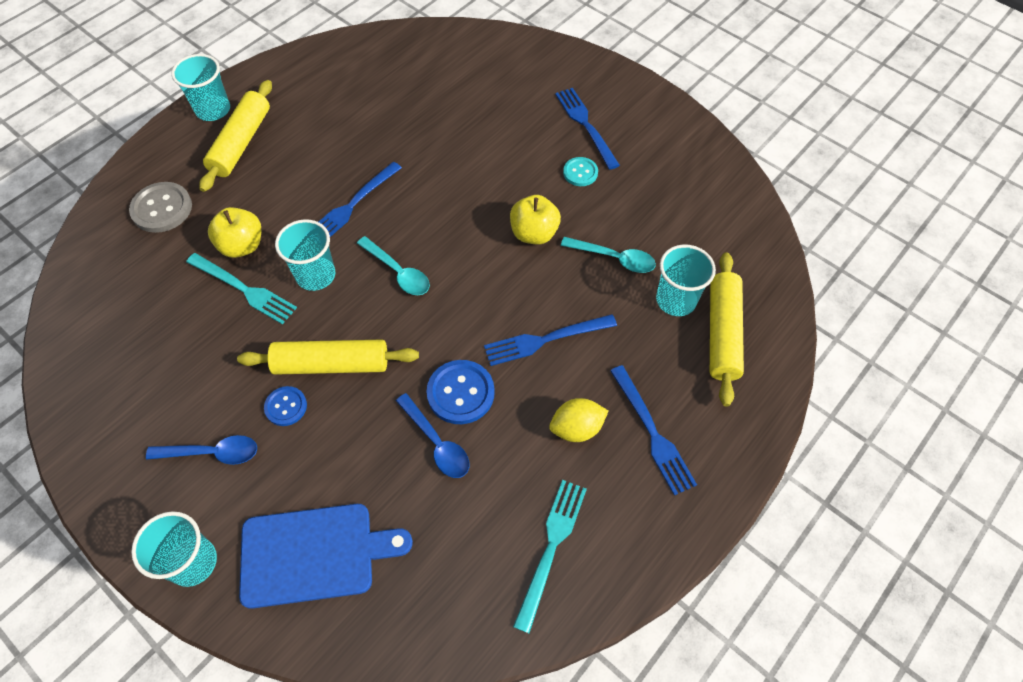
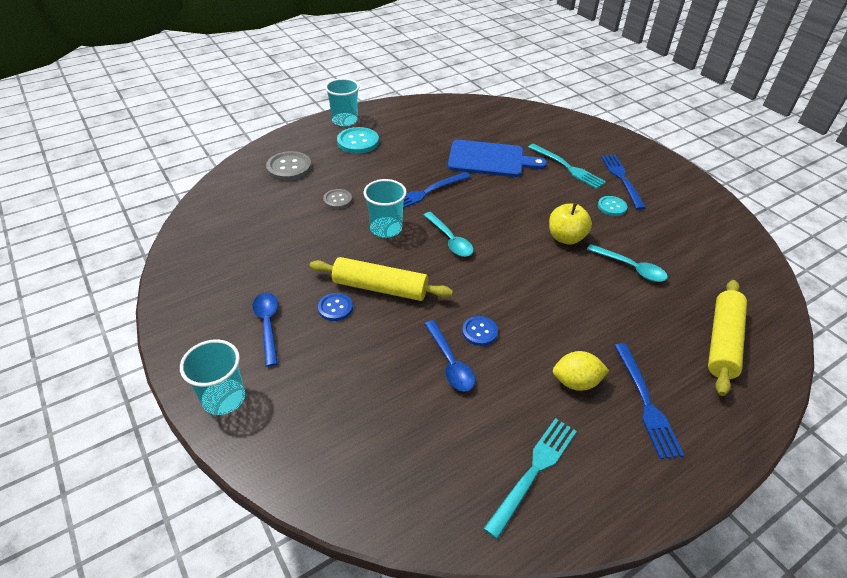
camera: 15 degrees right, 15 degrees down
(212, 453) = (268, 325): blue spoon -> blue spoon turned 120 degrees counterclockwise
(241, 143) = (358, 142): yellow rolling pin -> turquoise button
(242, 246) = (337, 200): yellow apple -> grey button
(245, 290) = (330, 226): turquoise fork -> turquoise fork (568, 168)
(313, 554) = (322, 419): blue cutting board -> blue cutting board (489, 159)
(460, 393) = (479, 332): blue button -> blue button, size x0.61
(544, 340) = (559, 311): blue fork -> none
(676, 300) = (682, 308): turquoise cup -> none

